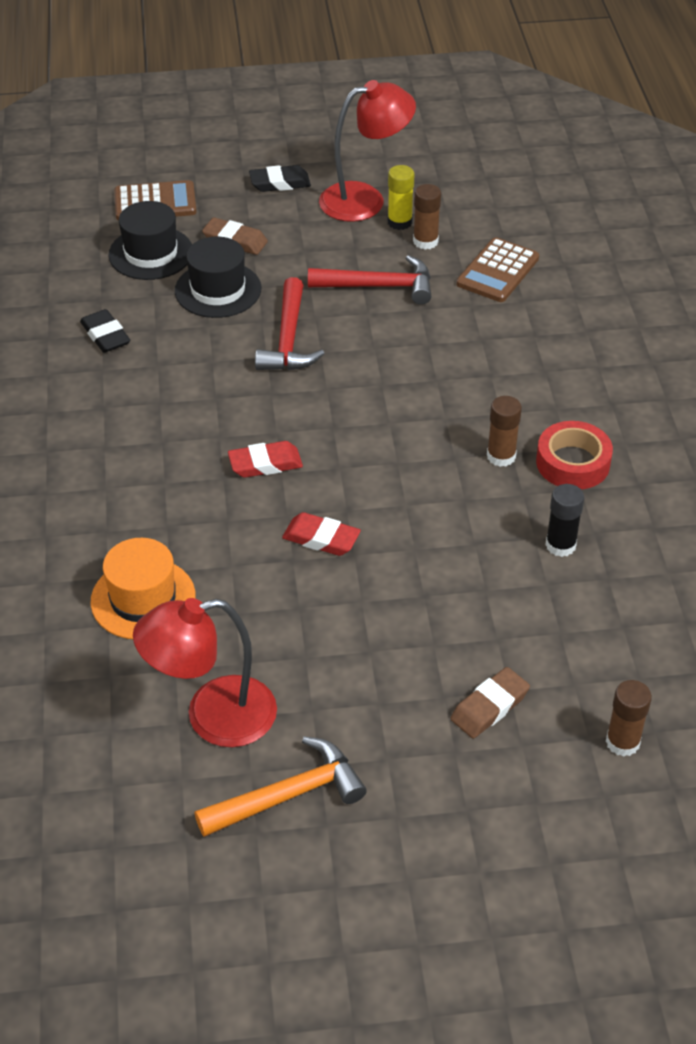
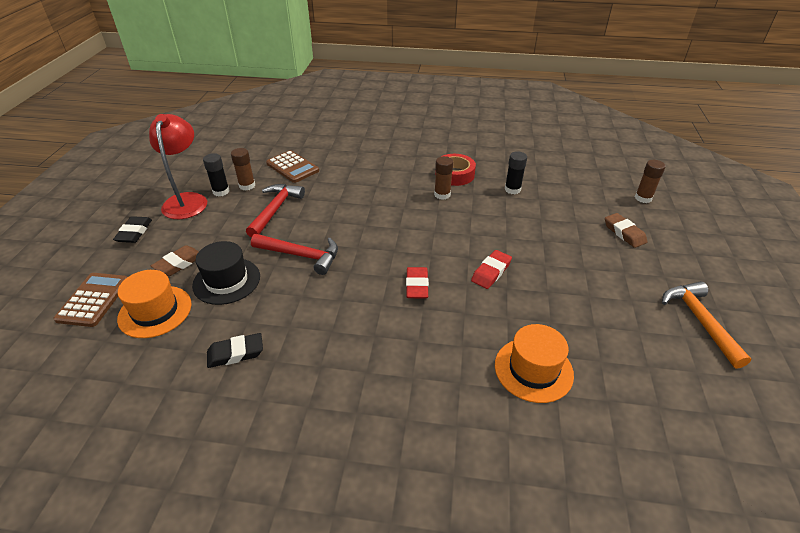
camera: 75 degrees left, 5 degrees down
(151, 253) = (155, 311): black hat -> orange hat
(213, 716) = (641, 347): red lamp -> none
(399, 222) = (221, 191): yellow glue stick -> black glue stick

